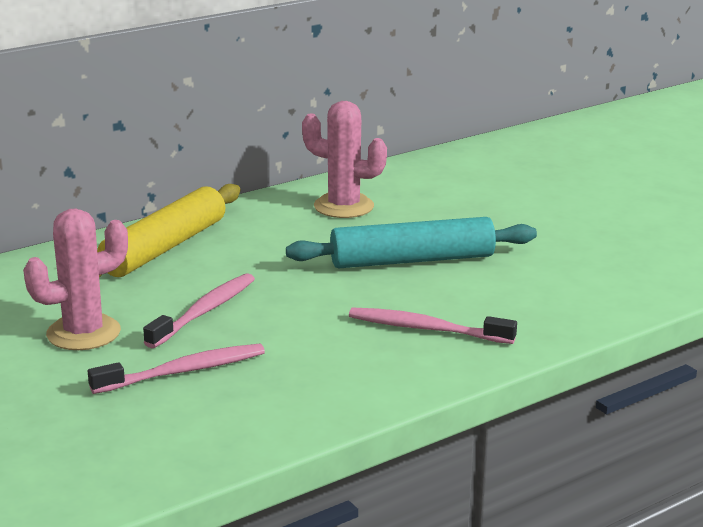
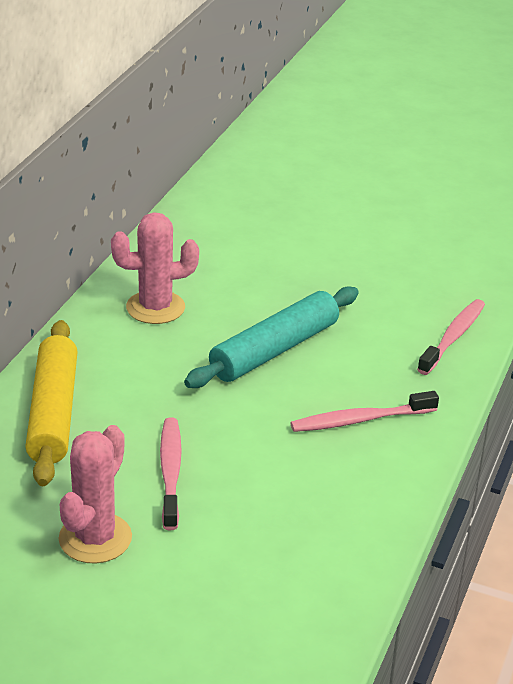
camera: 35 degrees left, 10 degrees up
(183, 371) = (225, 543): pink toothbrush -> pink toothbrush (453, 337)

